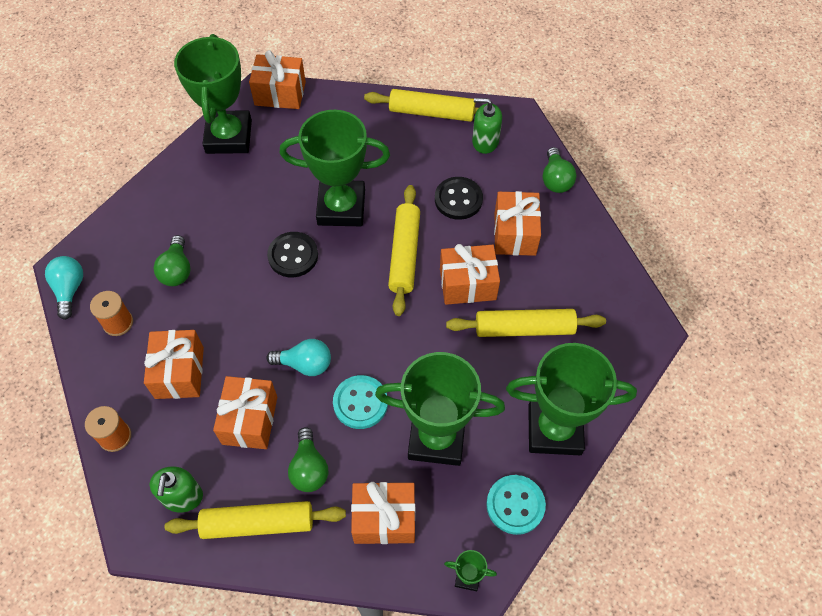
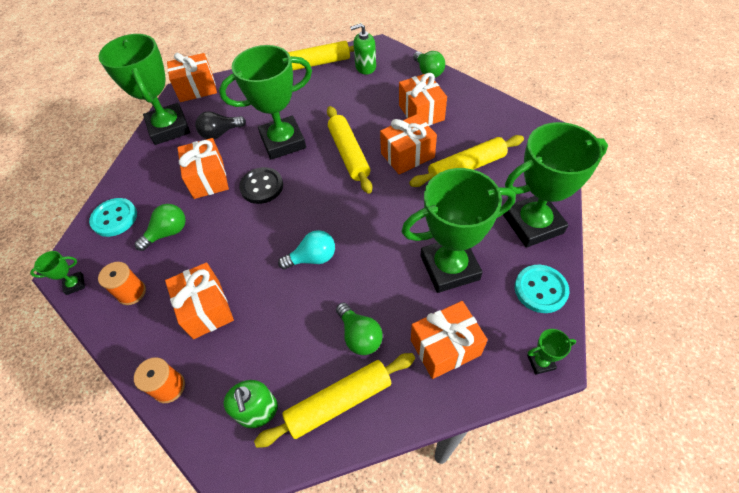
camera: 20 degrees left, 5 degrees down
(69, 290) = (75, 284): turquoise light bulb -> green trophy
(177, 270) = (168, 233): green light bulb -> green light bulb turned 105 degrees counterclockwise
(250, 420) = (288, 320): orange gift -> orange gift (208, 179)
(280, 167) = (220, 133): none -> black light bulb
(360, 403) = (374, 268): turquoise button -> turquoise button (114, 218)
(458, 199) = (368, 106): black button -> none

